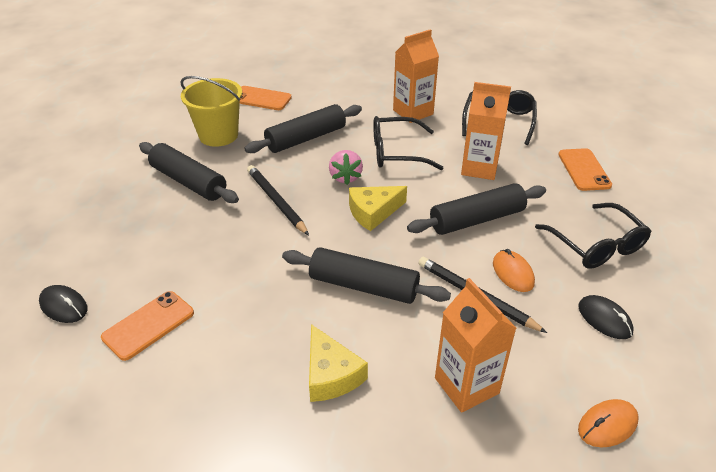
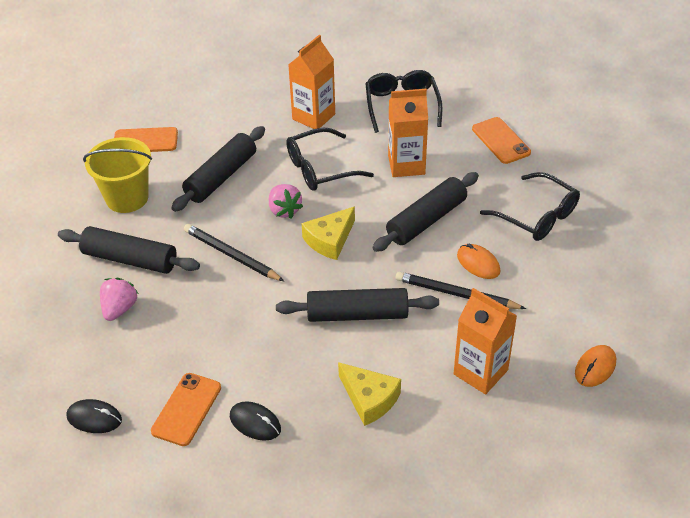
camera: 20 degrees left, 5 degrees up
(152, 218) = (119, 309): none -> pink strawberry
(604, 319) = (565, 282): black mouse -> black mouse (255, 423)

